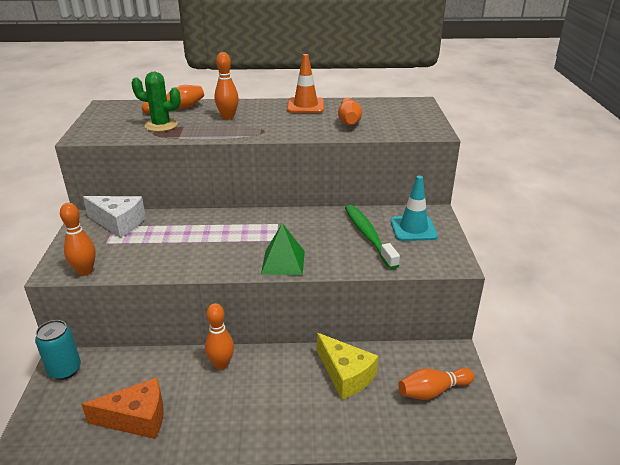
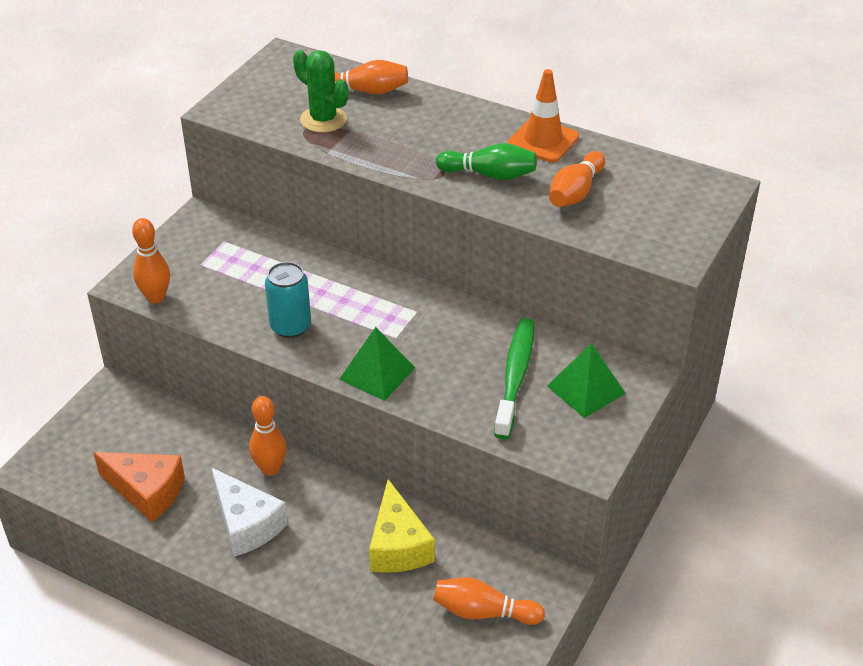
camera: 30 degrees right, 10 degrees up
(65, 370) = (108, 402): turquoise can -> turquoise can (290, 326)
(119, 223) = (231, 238): white cheese -> white cheese (246, 524)
(228, 117) = (418, 130): orange bowling pin -> none
(292, 125) = (489, 175): none -> green bowling pin
(413, 229) = (586, 389): turquoise traffic cone -> green pyramid

